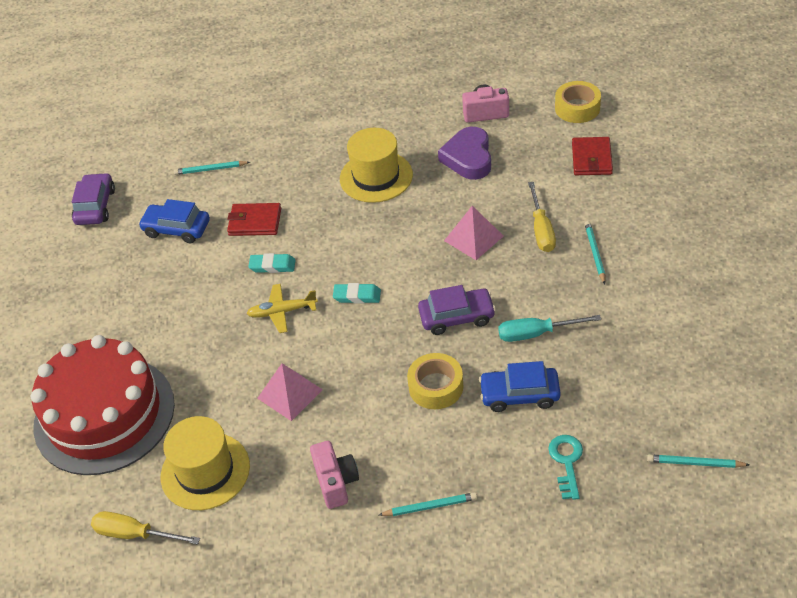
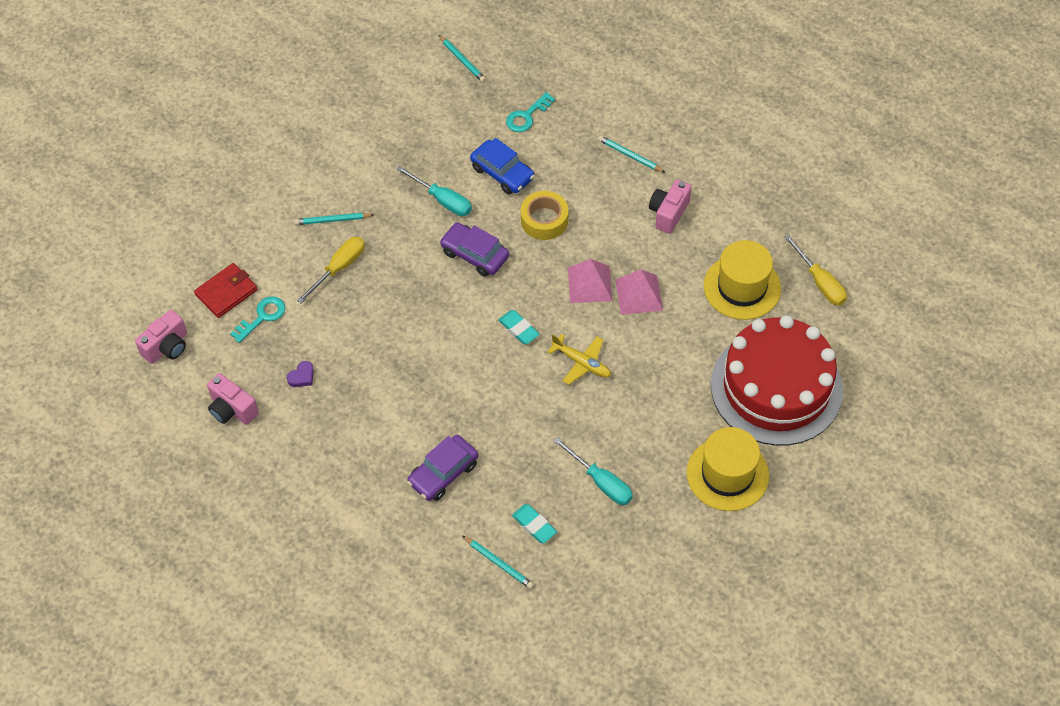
camera: 140 degrees left, 10 degrees up
(95, 206) = (629, 613): purple car -> purple car (443, 473)
(177, 229) = (585, 519): blue car -> none
(187, 255) = (601, 482): none -> turquoise screwdriver
(255, 222) = (520, 467): red wallet -> none
(272, 266) = (549, 410): turquoise eraser -> turquoise eraser (534, 525)
(376, 177) = (386, 425): yellow hat -> yellow hat (727, 474)
(468, 158) = (302, 377): purple heart -> purple heart, size x0.44
(473, 238) = (389, 303): pink pyramid -> pink pyramid (590, 284)
(546, 165) = (262, 317): none -> turquoise key
(577, 108) = (167, 347): yellow tape -> pink camera
(595, 253) = (332, 220): turquoise pencil -> turquoise pencil turned 45 degrees clockwise

